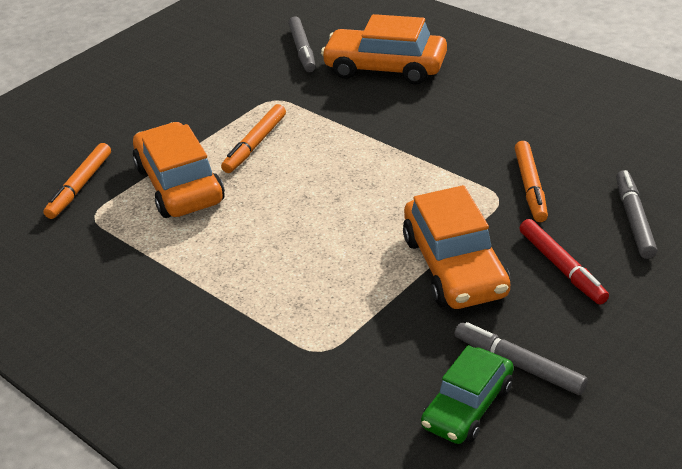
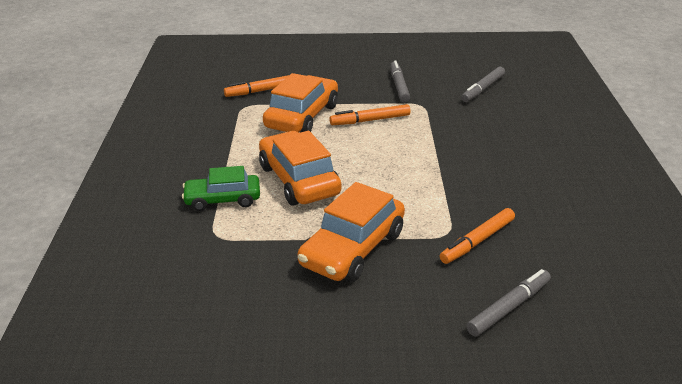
camera: 45 degrees right, 5 degrees down
(385, 68) = (513, 124): orange car -> orange car (299, 180)
(467, 406) = (224, 320): green car -> green car (223, 199)
(518, 365) = (287, 324): grey marker -> grey marker (399, 86)
(562, 267) = (409, 297): red marker -> none

